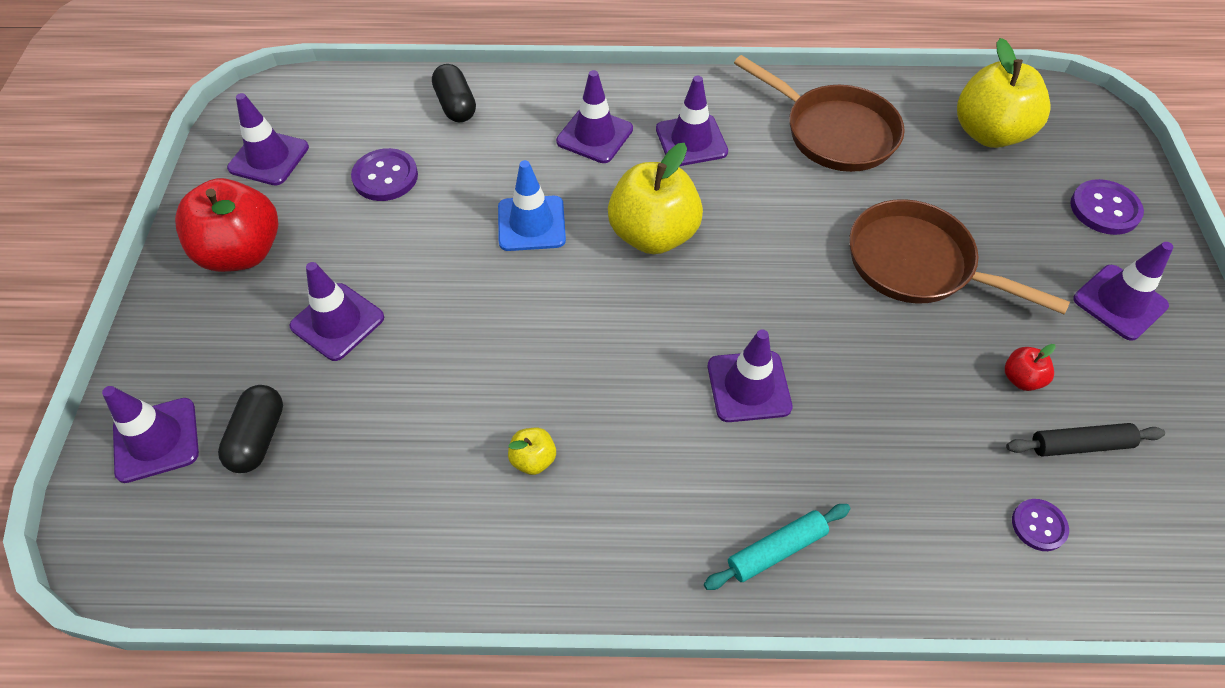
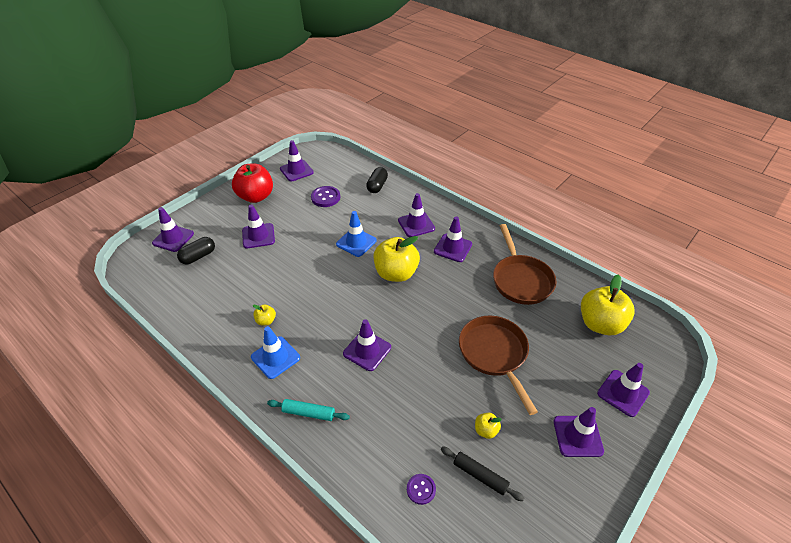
camera: 40 degrees right, 10 degrees down
(622, 507) = (275, 357): none -> blue traffic cone
(1021, 379) = (486, 430): red apple -> yellow apple
(1104, 209) = (623, 393): purple button -> purple traffic cone

